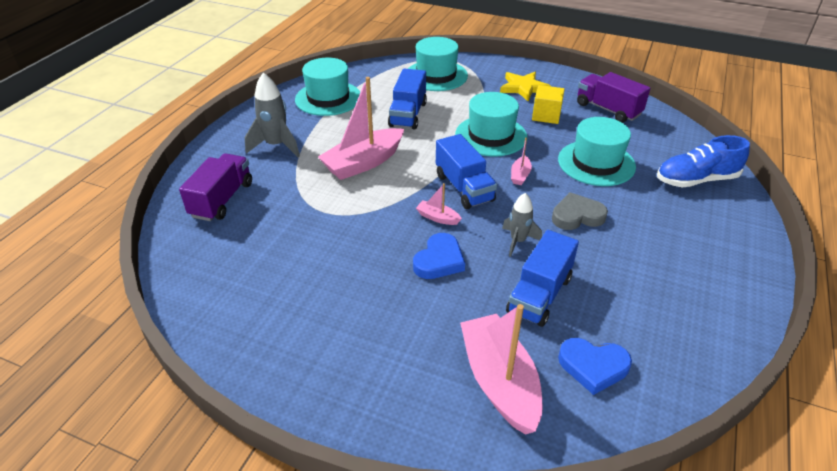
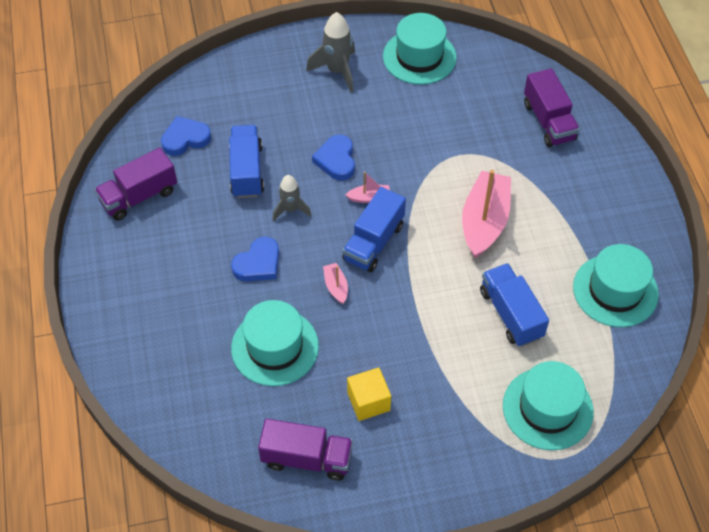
camera: 145 degrees right, 15 degrees up
(276, 146) = (580, 197): grey rocket -> grey rocket (337, 71)
(464, 188) = (373, 242): blue truck -> blue truck turned 90 degrees counterclockwise
(491, 136) = (402, 329): turquoise hat -> turquoise hat (419, 57)
(499, 381) = (237, 101): pink boat -> none
(523, 88) = (429, 446): yellow star -> none
(577, 216) = (258, 263): grey heart -> blue heart
(678, 327) = (139, 196): none -> purple truck
(696, 180) = (168, 377): blue shoe -> none

